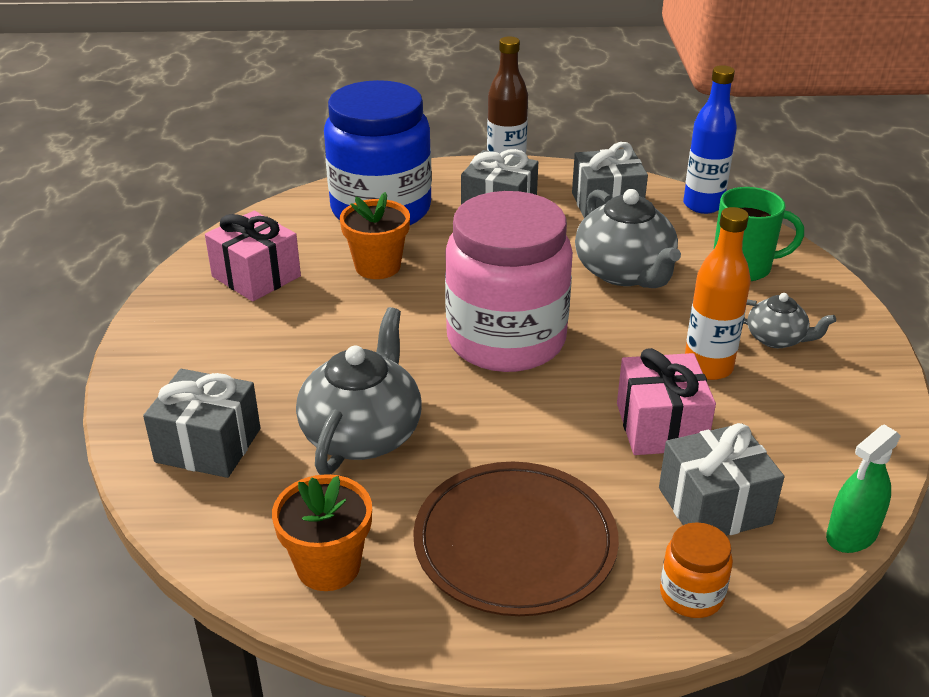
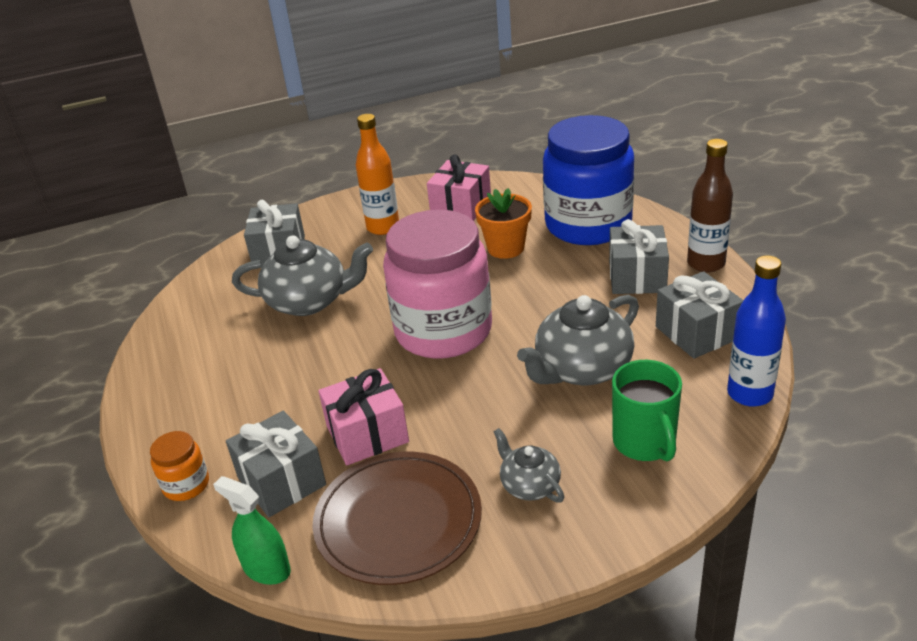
camera: 75 degrees right, 0 degrees up
(328, 566) = (187, 326): orange flower pot -> none
(515, 542) = (221, 392): brown plate -> brown plate (398, 521)
(708, 367) = (460, 447): orange bottle -> orange bottle (383, 227)
(777, 339) = (529, 485): grey teapot -> grey teapot turned 135 degrees clockwise

